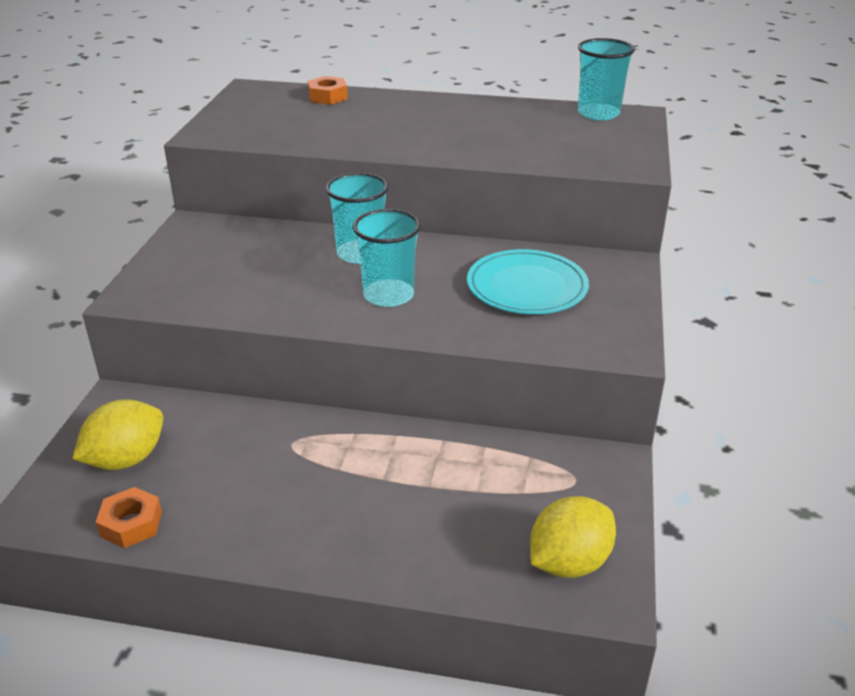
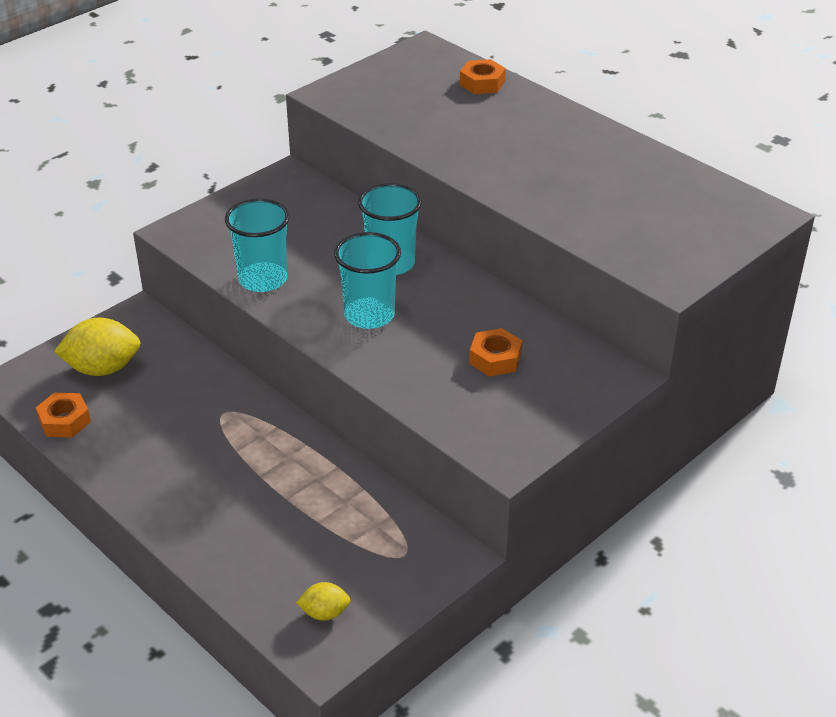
camera: 35 degrees right, 5 degrees up
(527, 287) = (495, 359): turquoise plate -> orange nut
(569, 562) = (324, 613): yellow lemon -> yellow lemon, size x0.53
(598, 113) = (724, 198): turquoise cup -> turquoise cup (263, 279)

